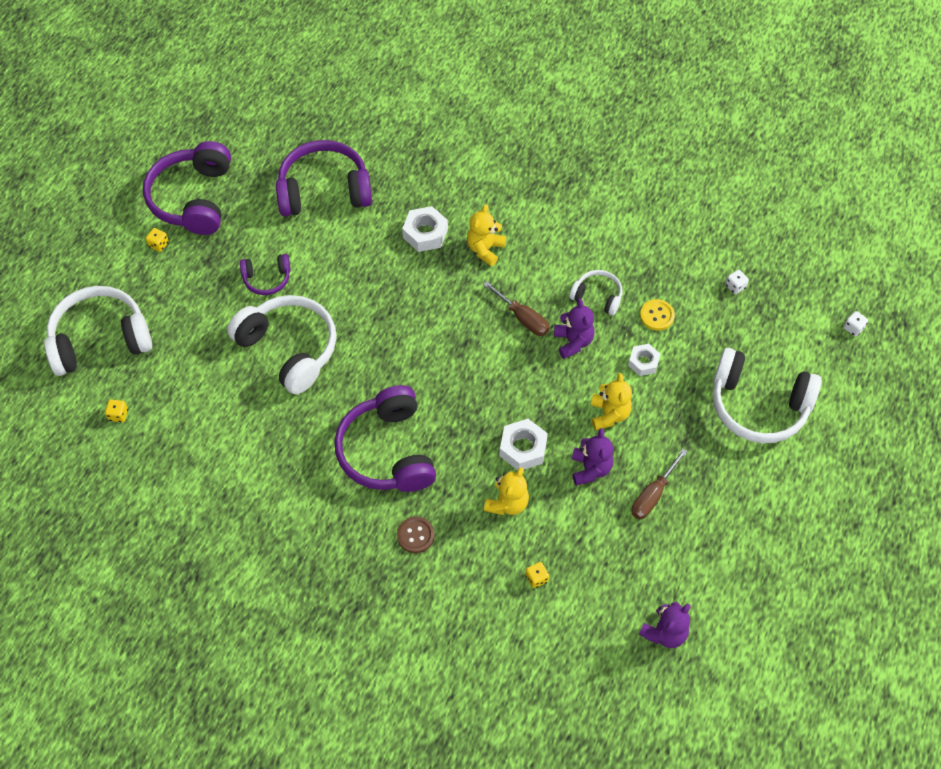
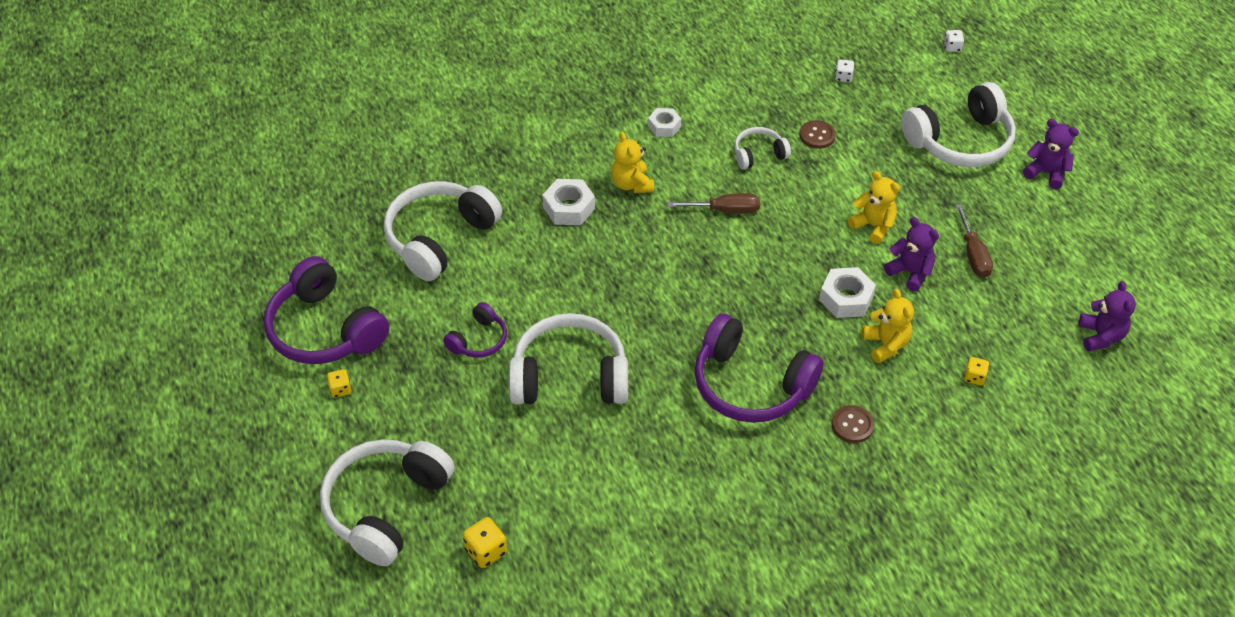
camera: 45 degrees left, 10 degrees down
(118, 415) = (486, 551): yellow dice -> yellow dice, size x1.53
(324, 190) = (439, 238): purple headphones -> white headphones
(573, 342) = (783, 198): purple teddy bear -> purple teddy bear (1046, 173)
(643, 362) = (849, 173): white nut -> white nut (664, 126)
(657, 315) = (817, 135): yellow button -> brown button

